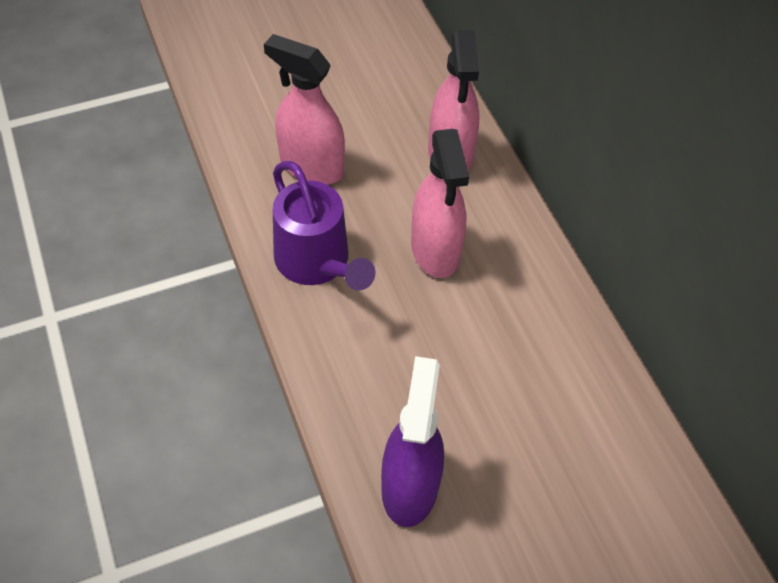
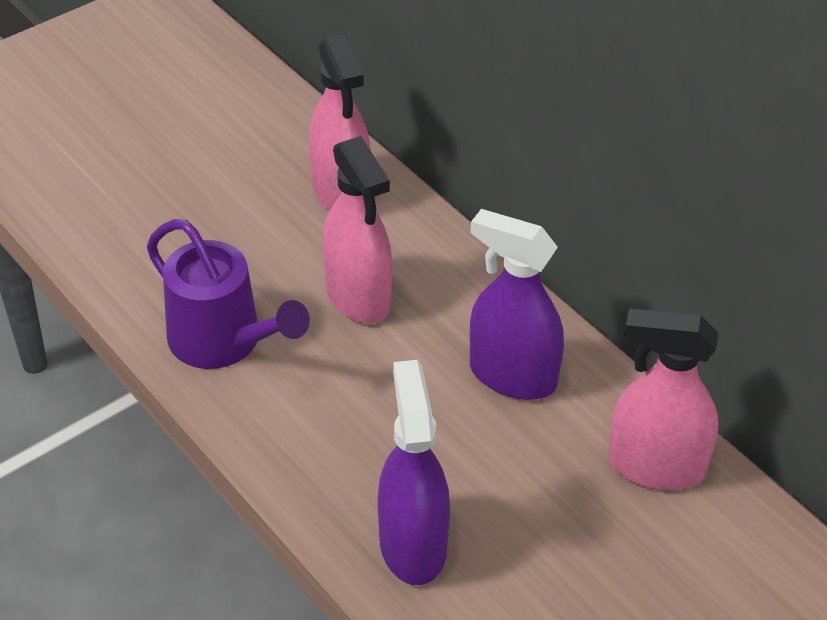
camera: 15 degrees left, 10 degrees down
(311, 166) = (179, 240): pink spray bottle -> pink spray bottle (655, 466)
(538, 354) = (512, 376): none -> purple spray bottle

